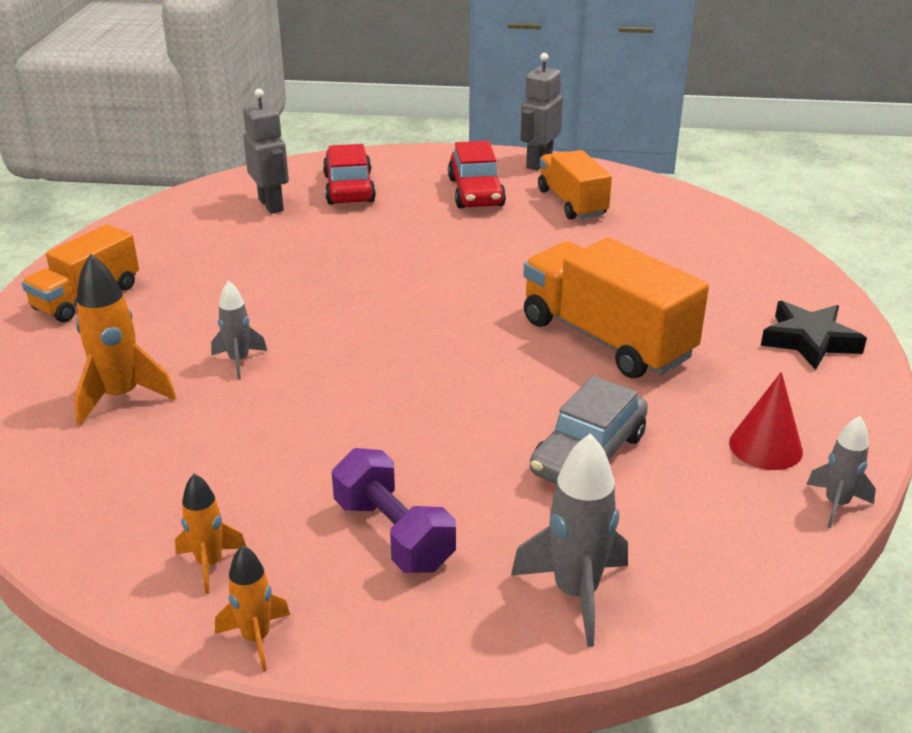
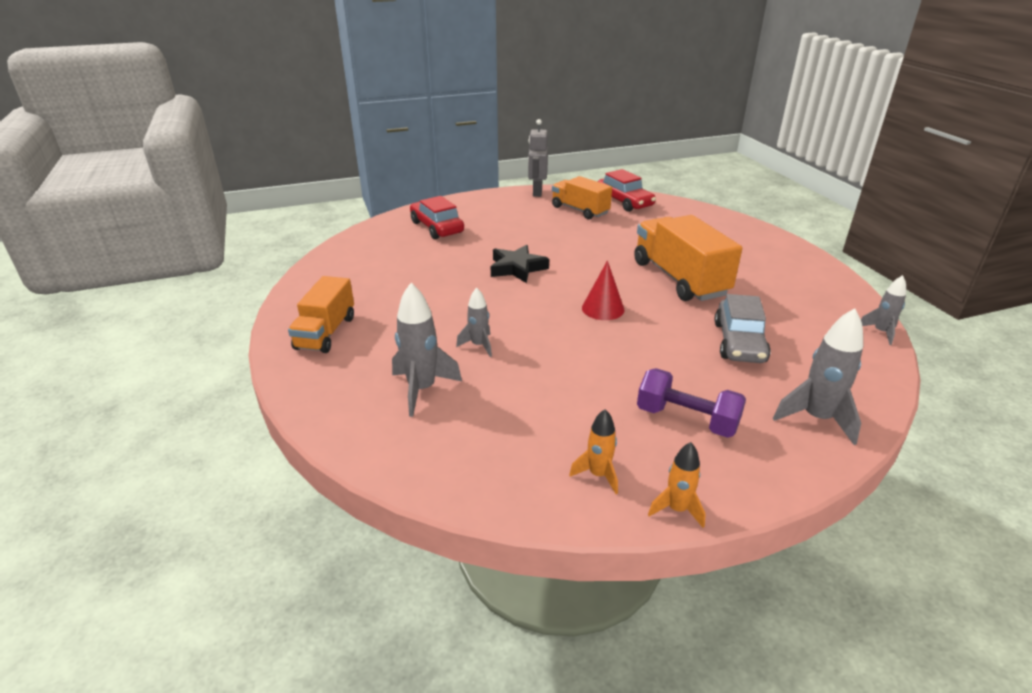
camera: 25 degrees left, 0 degrees up
(121, 397) = (422, 389): orange rocket -> grey rocket
(271, 205) = (396, 247): grey robot -> none
(476, 192) = (518, 215): red car -> red car (624, 202)
(606, 339) = (679, 278): orange truck -> orange truck turned 45 degrees clockwise
(765, 446) = (818, 313): red cone -> red cone (603, 308)
(809, 341) = (778, 255): black star -> black star (517, 268)

